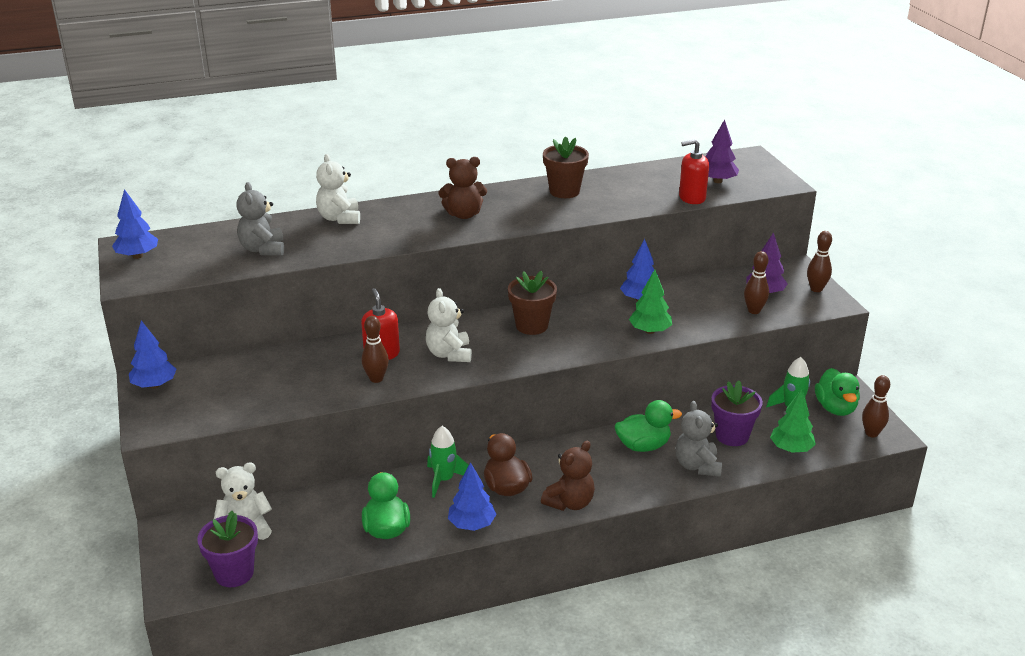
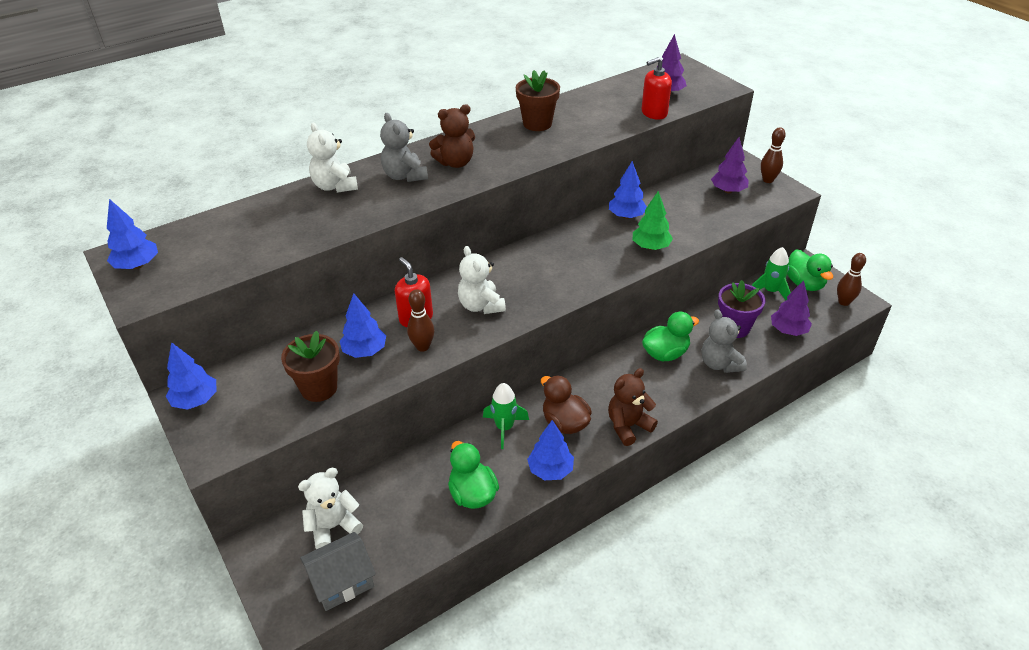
camera: 15 degrees left, 10 degrees up
(234, 573) = (342, 581): purple flower pot -> grey house
(263, 249) = (271, 234): grey teddy bear -> grey teddy bear (405, 176)
(321, 373) = (365, 351): none -> blue tree
(531, 326) = (543, 261): brown flower pot -> brown flower pot (319, 388)
(570, 503) = (628, 426): brown teddy bear -> brown teddy bear turned 150 degrees counterclockwise
(754, 311) = (728, 210): brown bowling pin -> none
(791, 449) = (788, 330): green tree -> purple tree

